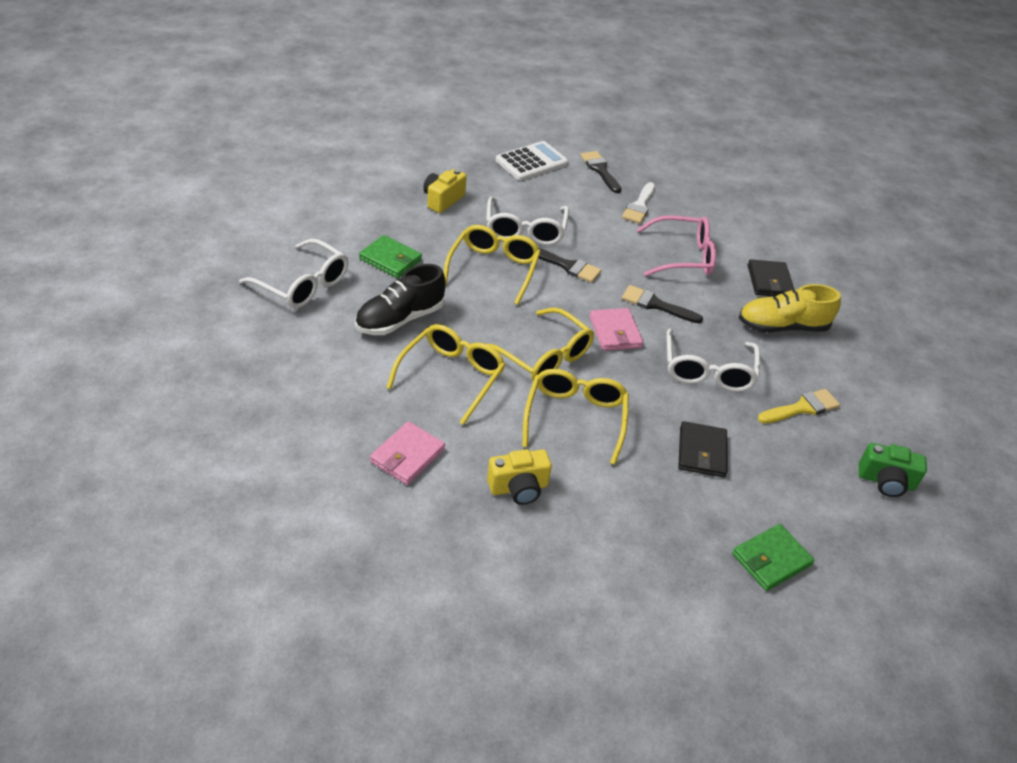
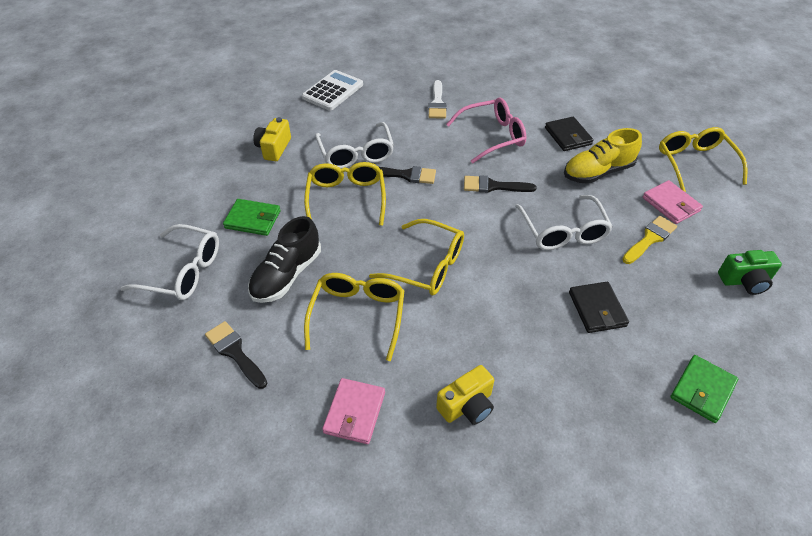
camera: 15 degrees left, 5 degrees up
(575, 418) = (481, 317): yellow glasses -> yellow glasses (695, 164)
(600, 170) = (391, 81): black brush -> black brush (235, 352)
(615, 332) = (473, 222): pink wallet -> pink wallet (671, 204)

